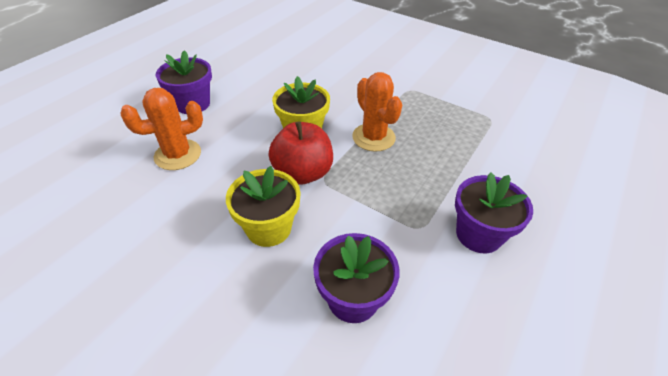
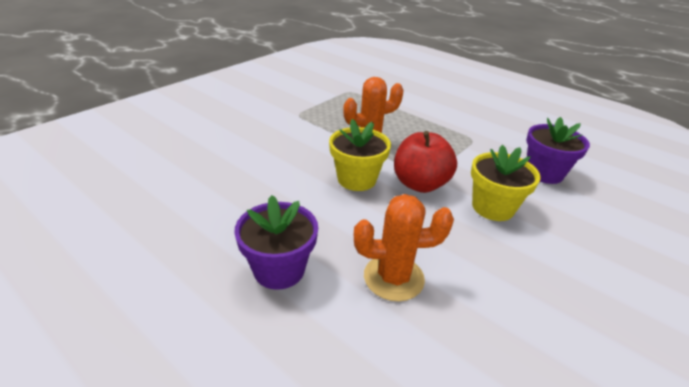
camera: 85 degrees left, 10 degrees down
(178, 155) = (393, 278): orange cactus -> orange cactus turned 75 degrees counterclockwise
(478, 234) = (472, 120): purple flower pot -> none

